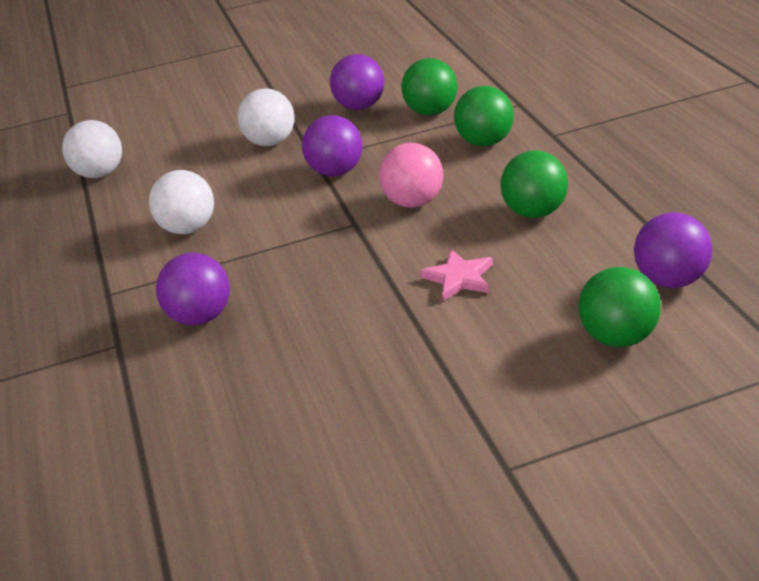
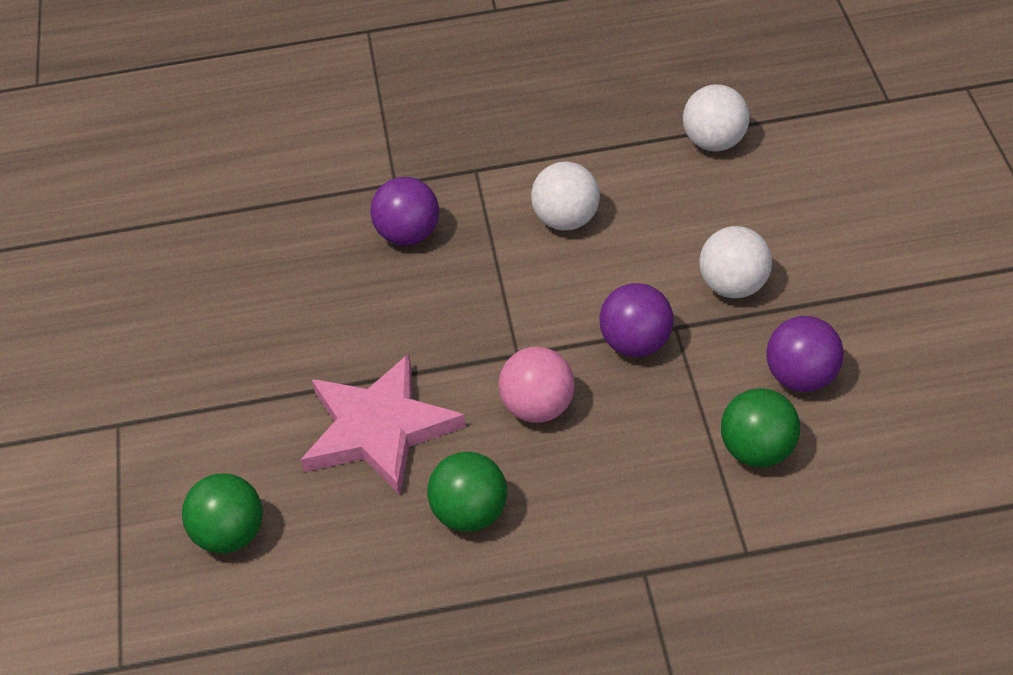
camera: 100 degrees right, 10 degrees up
(459, 278) = (379, 429): pink star -> pink star, size x2.09
(485, 142) = (652, 496): green ball -> none
(670, 280) = (293, 605): purple ball -> none

